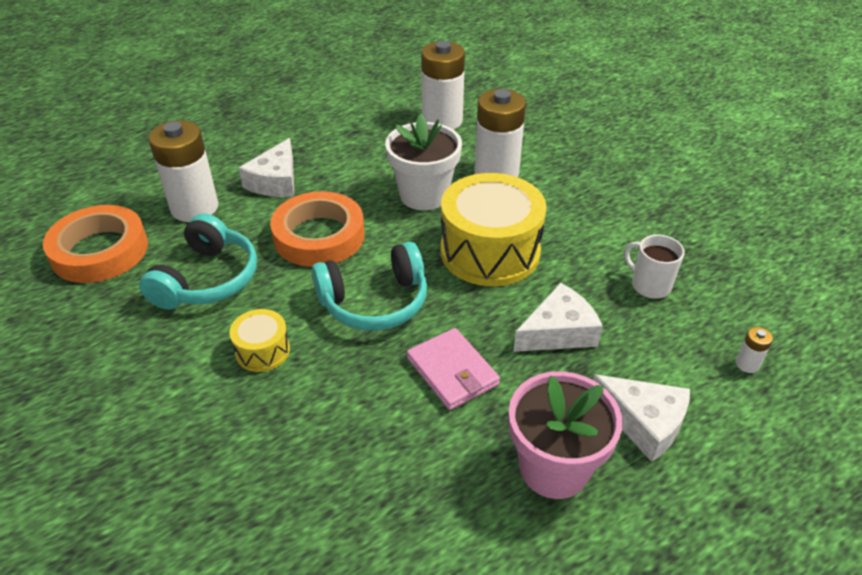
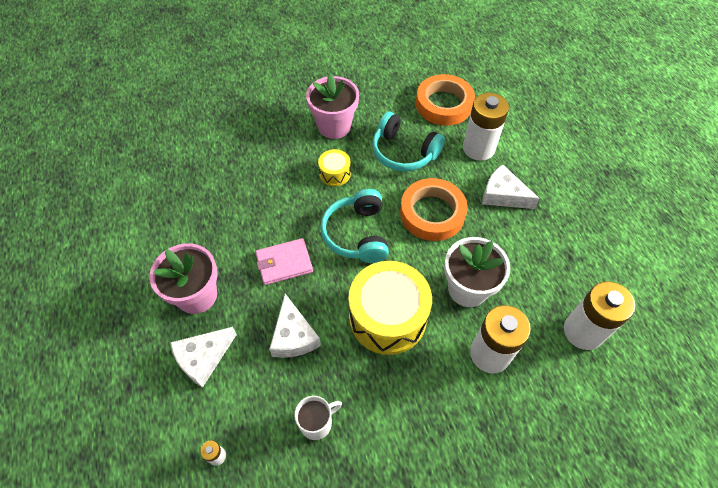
camera: 105 degrees right, 15 degrees up
(149, 375) = (334, 126): none -> pink flower pot

